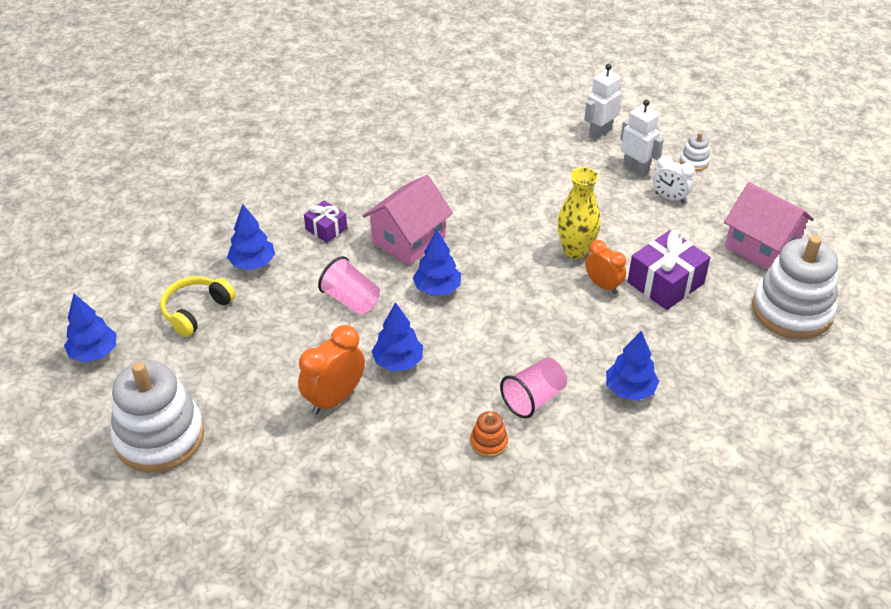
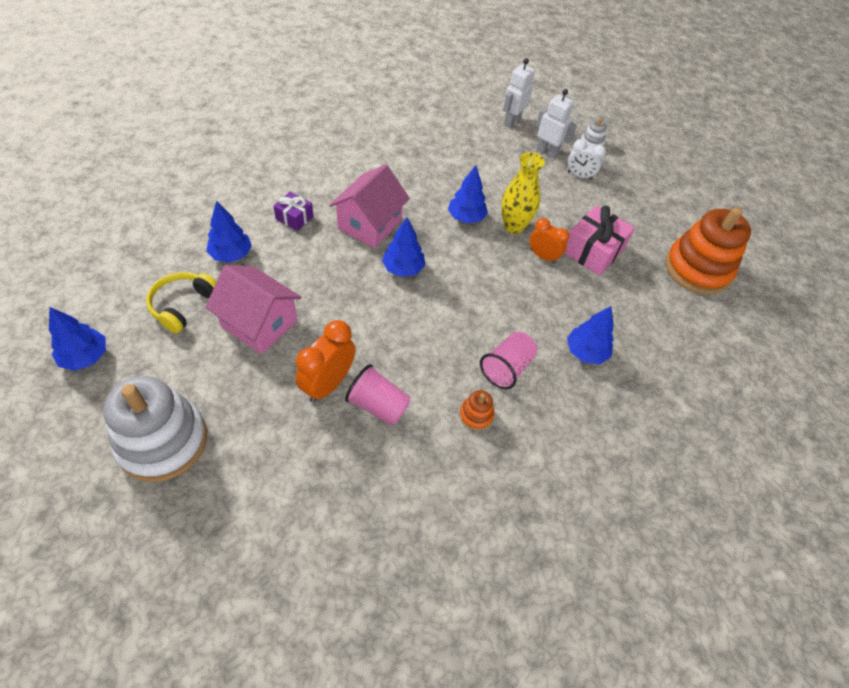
camera: 15 degrees left, 10 degrees up
(351, 300) = (328, 284): pink cup -> pink cup (378, 405)
(398, 362) = (380, 342): blue tree -> blue tree (466, 217)
(665, 283) = (593, 251): purple gift -> pink gift
(761, 246) = (660, 214): pink house -> pink house (259, 323)
(792, 310) = (697, 269): white stacking toy -> orange stacking toy

